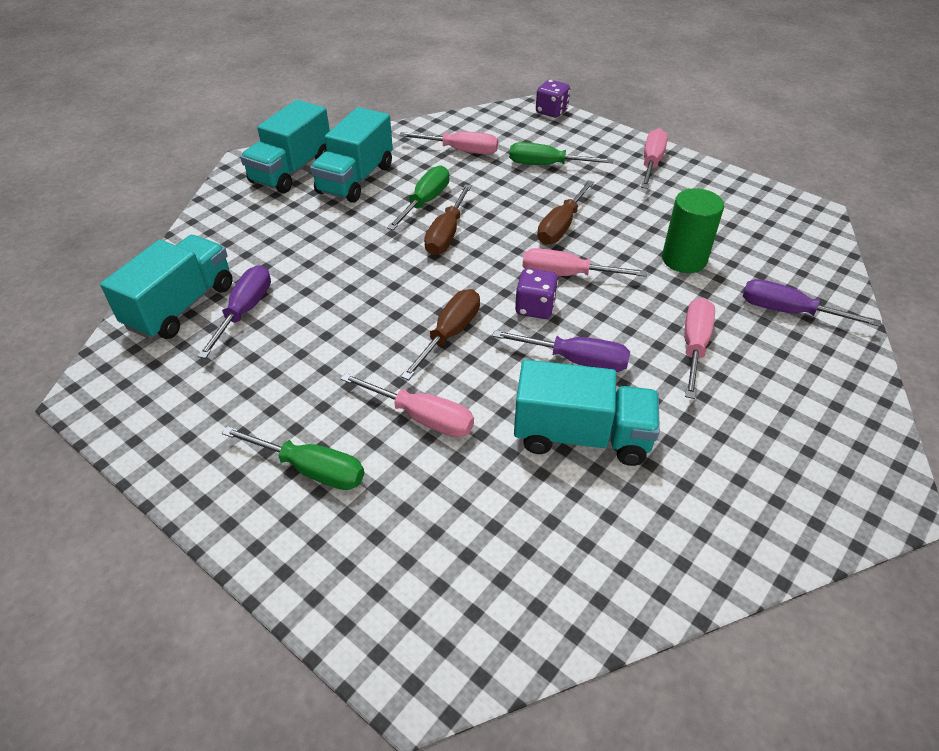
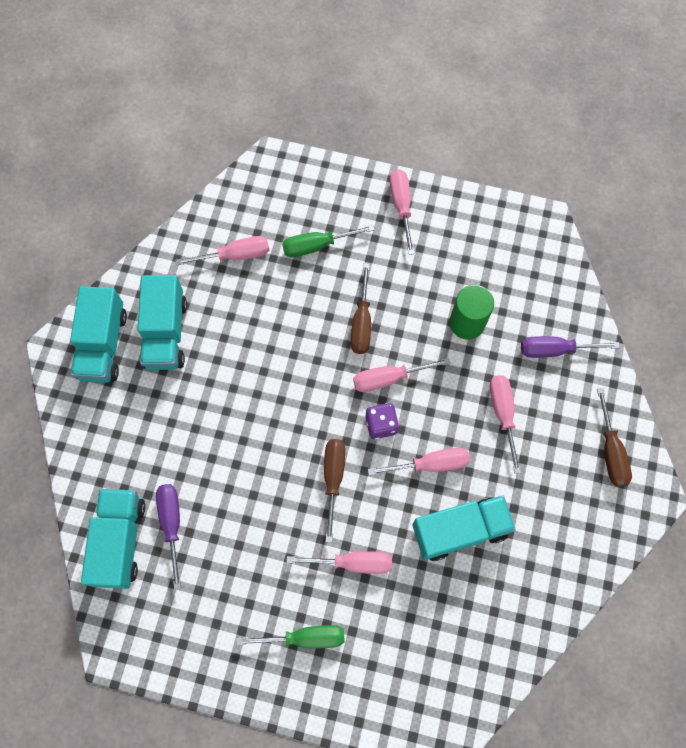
camera: 25 degrees left, 25 degrees up
(425, 202) = (240, 338): green screwdriver -> none
(446, 234) = (277, 370): brown screwdriver -> brown screwdriver (610, 451)
(551, 112) = (288, 162): purple dice -> none
(575, 360) = (430, 464): purple screwdriver -> pink screwdriver

